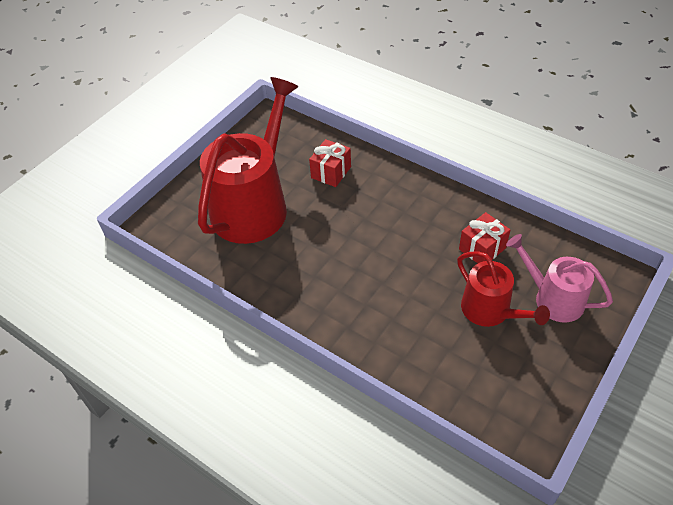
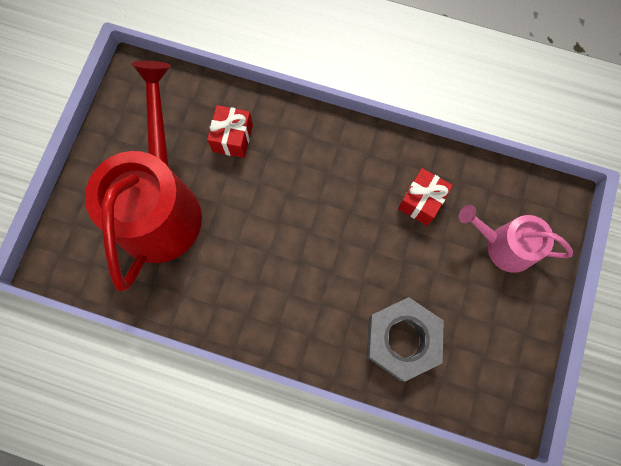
camera: 20 degrees left, 25 degrees up
(433, 349) = (402, 340): none -> grey nut
(490, 311) = (447, 278): red watering can -> none

